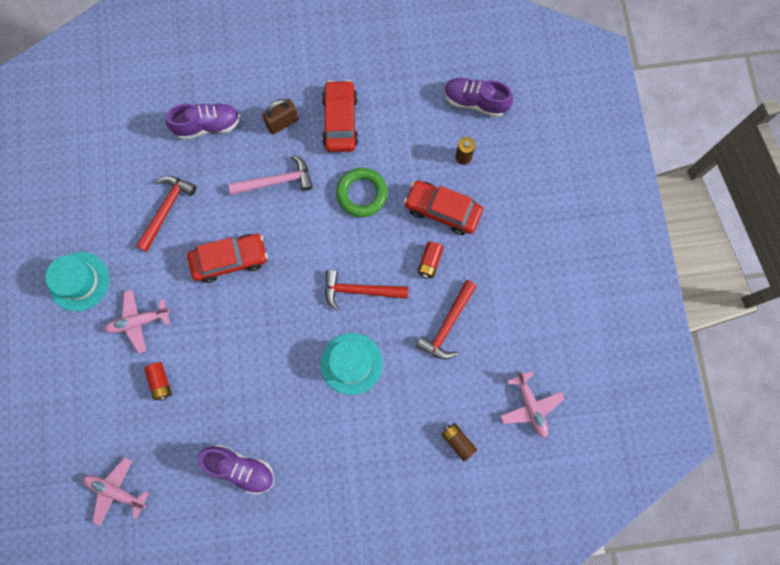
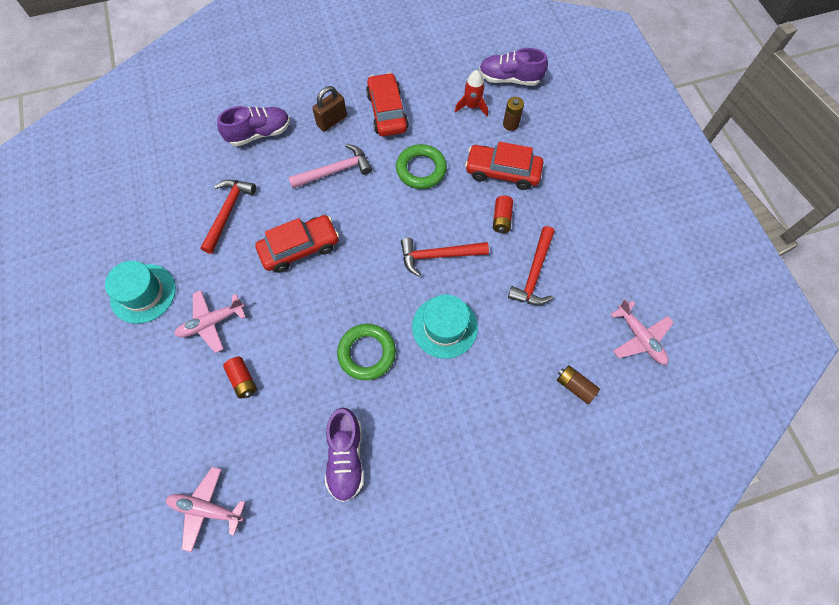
camera: 10 degrees left, 10 degrees down
(241, 468) = (346, 457): purple shoe -> purple shoe turned 75 degrees clockwise
(275, 376) = (367, 353): none -> green ring
(428, 129) = (472, 106): none -> red rocket

